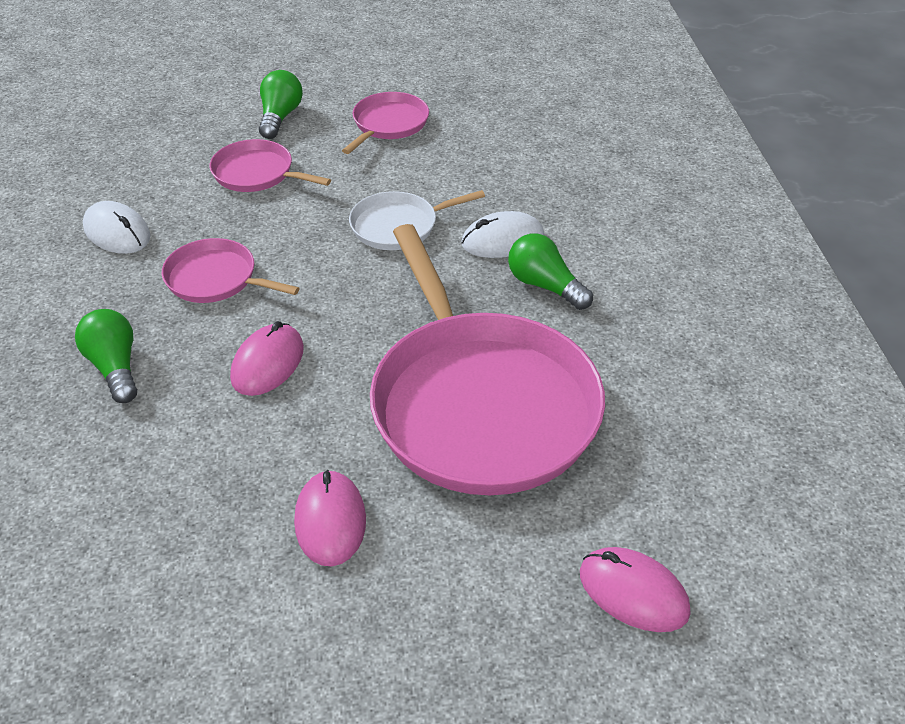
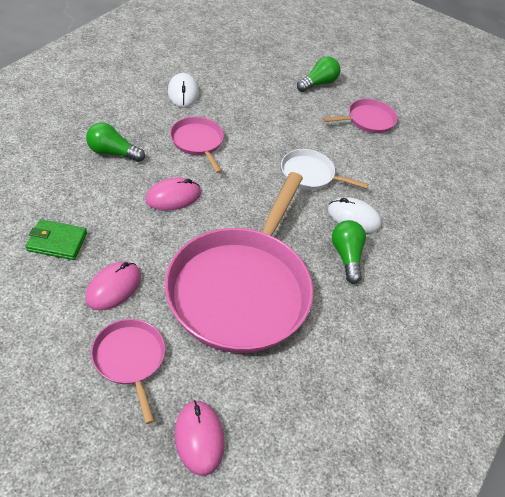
camera: 35 degrees right, 5 degrees up
(115, 367) = (112, 152): green light bulb -> green light bulb turned 90 degrees counterclockwise
(183, 528) = (57, 242): none -> green wallet
(257, 173) = (274, 104): pink pan -> pink pan (130, 359)

